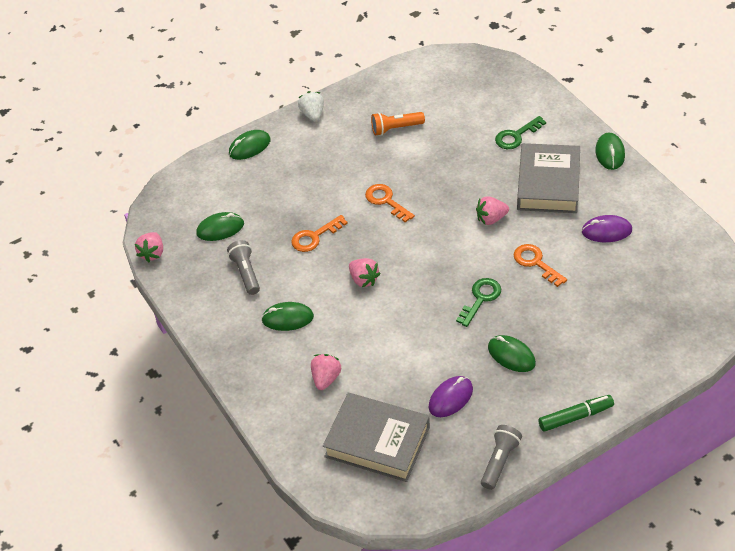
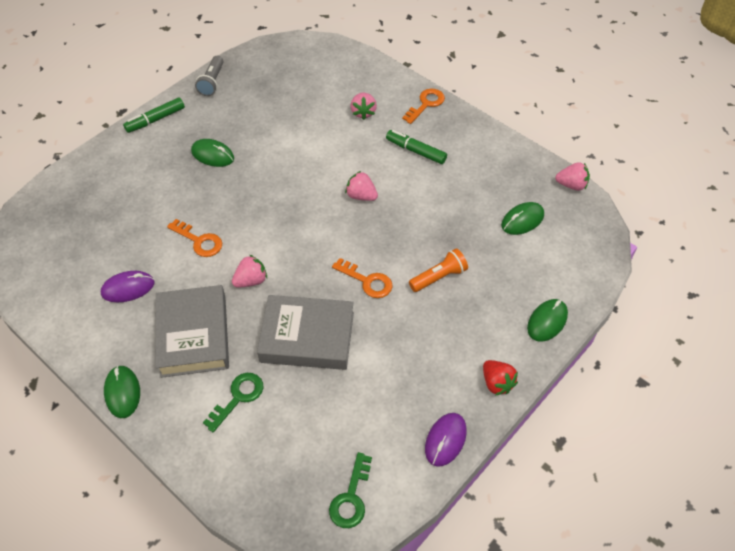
camera: 160 degrees right, 5 degrees up
(152, 253) = (571, 185): pink strawberry -> pink strawberry turned 105 degrees clockwise
(246, 273) = (473, 183): grey flashlight -> none
(287, 318) = (416, 151): green mouse -> green marker
(313, 114) = (497, 383): white strawberry -> red strawberry
(314, 237) = (425, 229): orange key -> orange key (426, 104)
(377, 442) = (307, 79): grey book -> grey book (307, 337)
(396, 128) = (387, 381): orange flashlight -> orange flashlight (439, 277)
(450, 398) = (258, 116): purple mouse -> purple mouse (445, 440)
(480, 299) = (247, 197): green key -> green key (351, 497)

